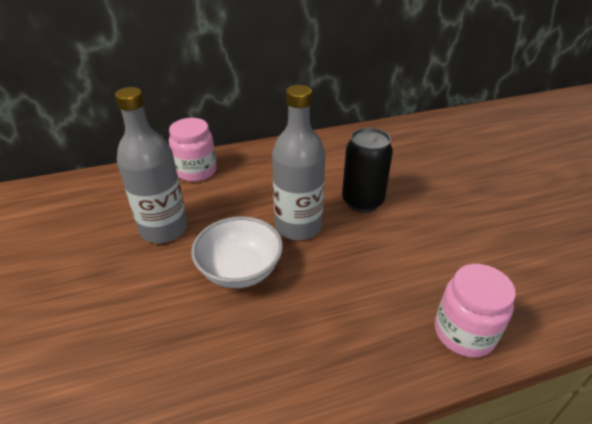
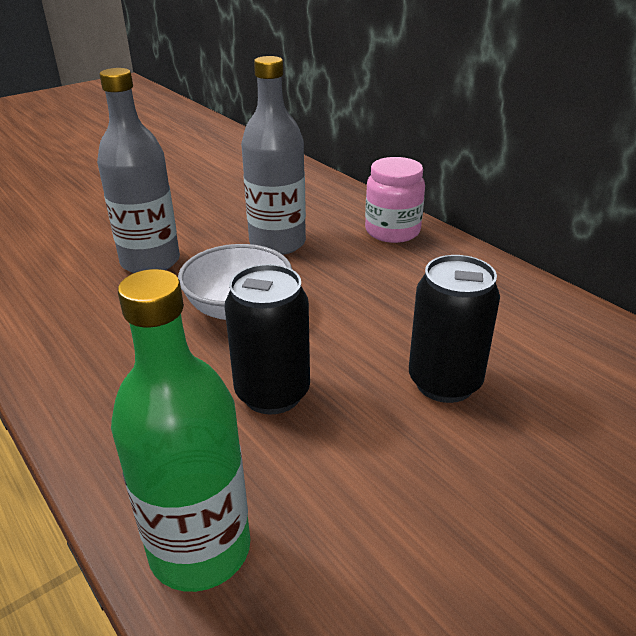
camera: 70 degrees right, 5 degrees down
(298, 226) = (342, 332): grey bottle -> grey bottle (150, 261)
(344, 273) = (272, 393): none -> black can
(464, 333) = (200, 549): pink jar -> green bottle

